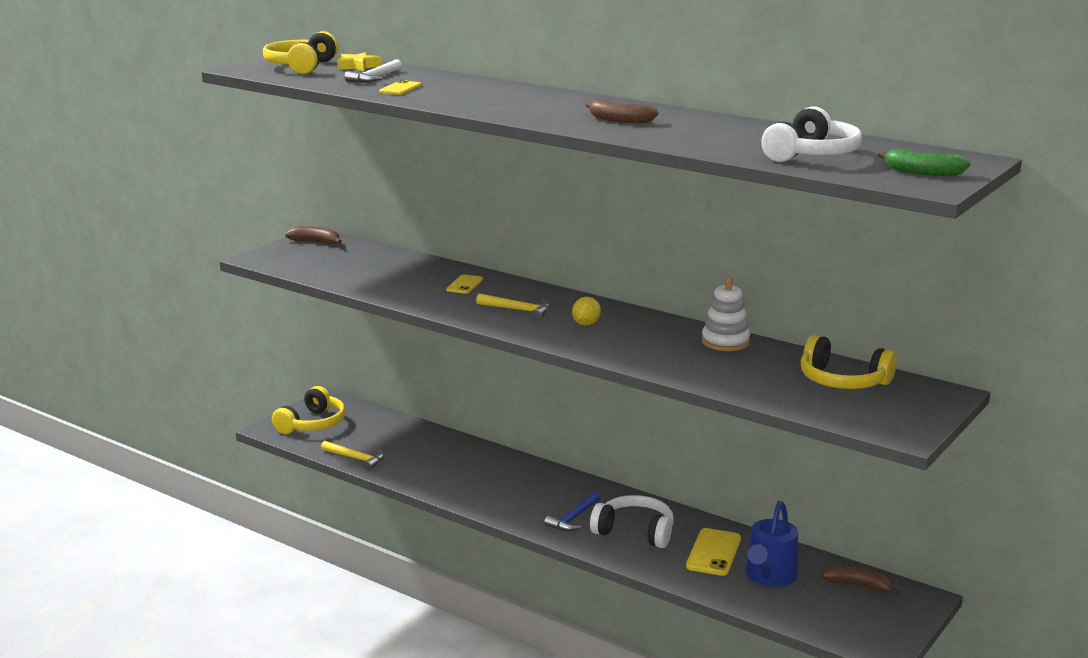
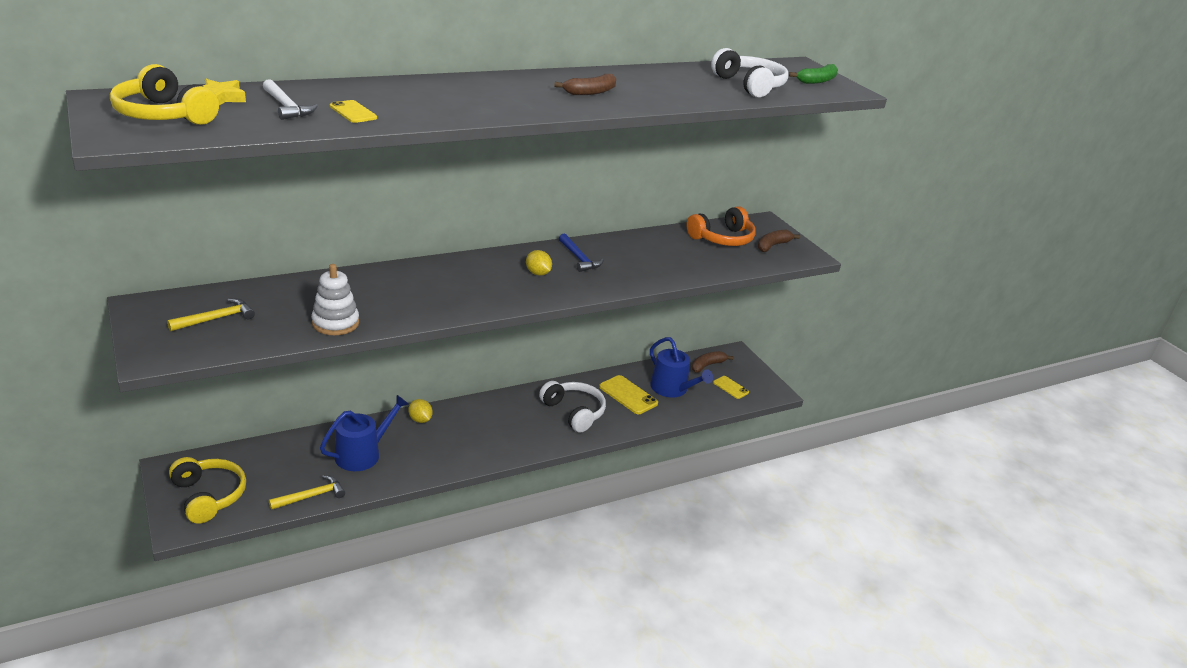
camera: 65 degrees left, 10 degrees up
(315, 242) = (160, 312): brown banana -> brown banana (773, 245)
(432, 458) = (362, 454): none -> blue watering can
(464, 285) = (390, 286): yellow phone -> yellow phone (730, 387)
(513, 464) = (420, 420): none -> yellow lemon
(518, 310) = (477, 286): yellow hammer -> yellow hammer (216, 319)
(573, 518) = (530, 429): blue hammer -> blue hammer (579, 258)
(635, 532) = (574, 412): white headphones -> white headphones turned 90 degrees clockwise
(725, 342) = (626, 244): white stacking toy -> white stacking toy (335, 323)
(842, 381) = (722, 238): yellow headphones -> orange headphones

